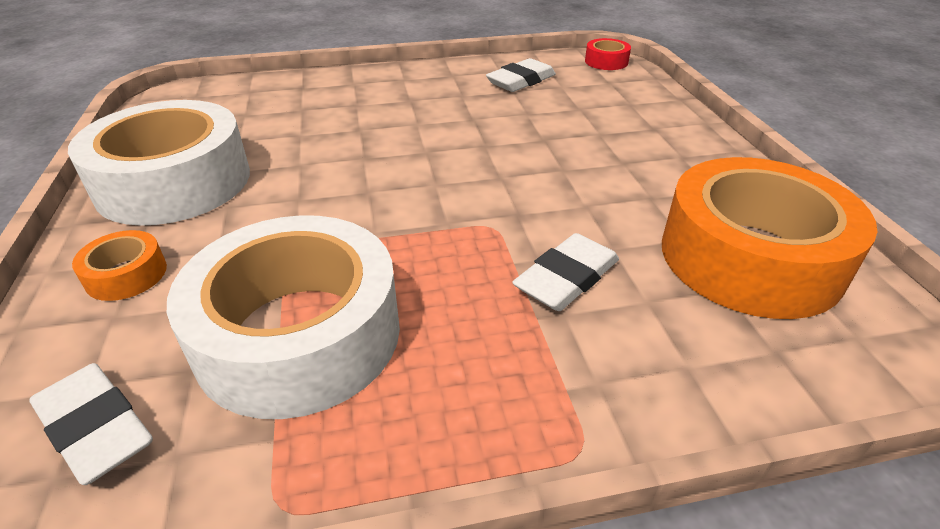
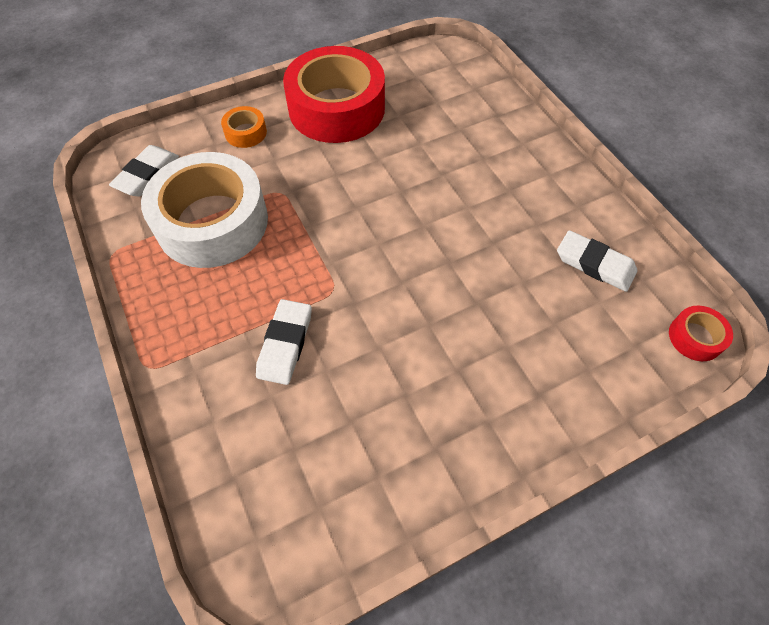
camera: 75 degrees right, 20 degrees up
(174, 182) = (336, 108): white tape -> red tape
(567, 278) = (285, 344): white eraser -> white eraser turned 75 degrees clockwise
(750, 257) = (337, 470): orange tape -> none

